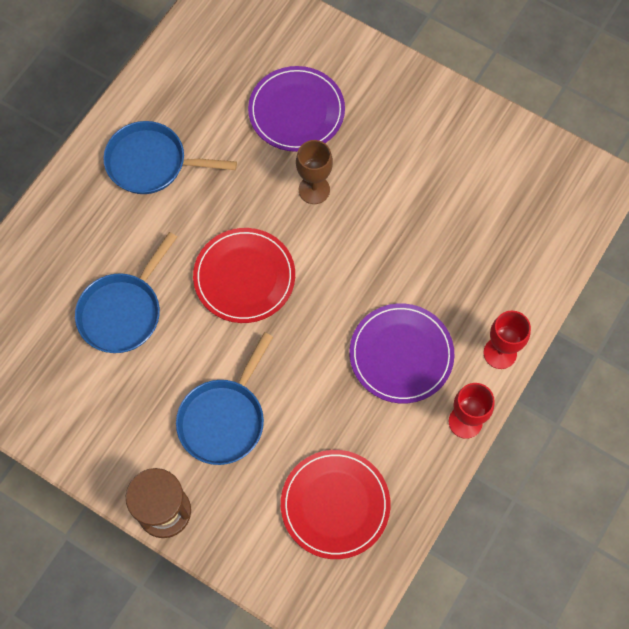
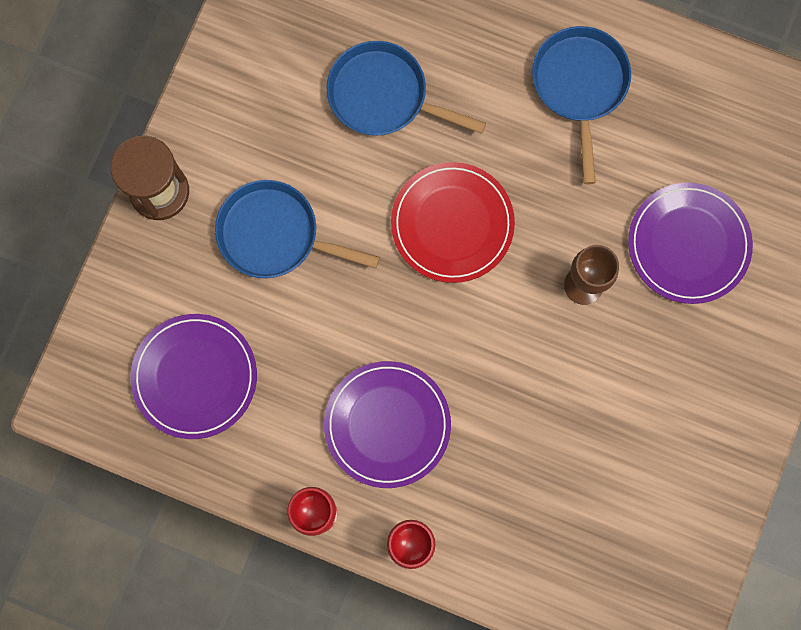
camera: 80 degrees right, 10 degrees up
(335, 505) = (195, 377): red plate -> purple plate

